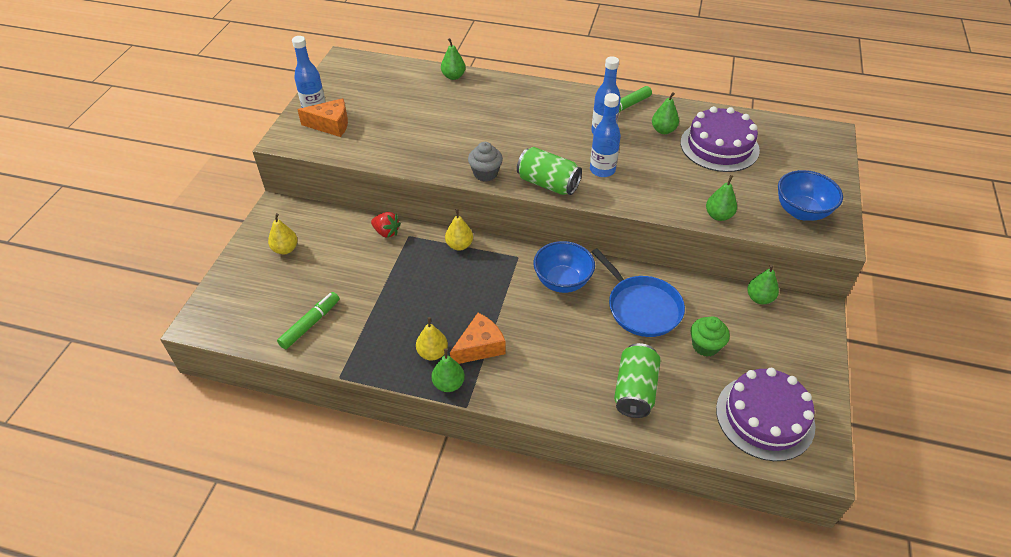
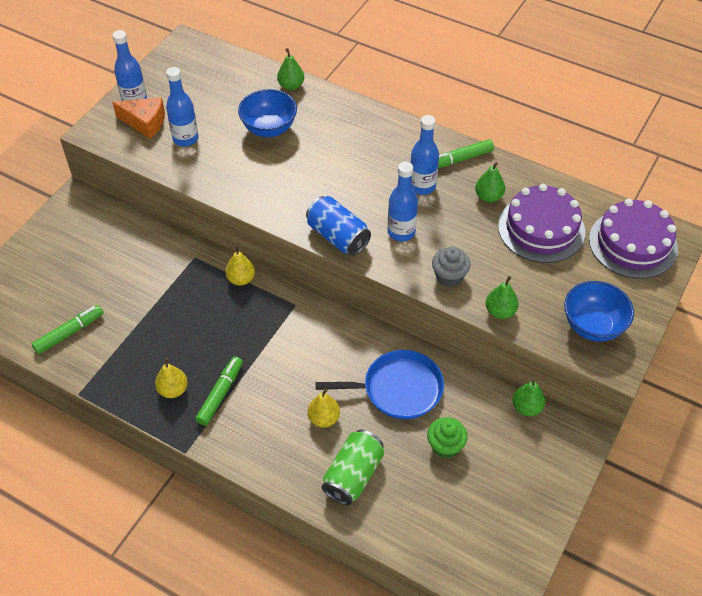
camera: 15 degrees right, 5 degrees up
(285, 249) = (71, 247): yellow pear -> yellow pear (324, 418)
(374, 131) = (185, 139): none -> blue bottle
(386, 232) = (174, 248): red strawberry -> none
(448, 384) = (177, 425): green pear -> none
(480, 347) = (220, 394): orange cheese -> green marker
(485, 173) = (279, 211): grey cupcake -> grey cupcake (449, 276)
(548, 184) = (338, 236): green can -> blue can
(562, 281) = (329, 342): blue bowl -> blue bowl (269, 128)
(641, 307) = (398, 389): blue pan -> blue pan turned 75 degrees counterclockwise
(764, 417) = (471, 535): purple cake -> purple cake (633, 244)

